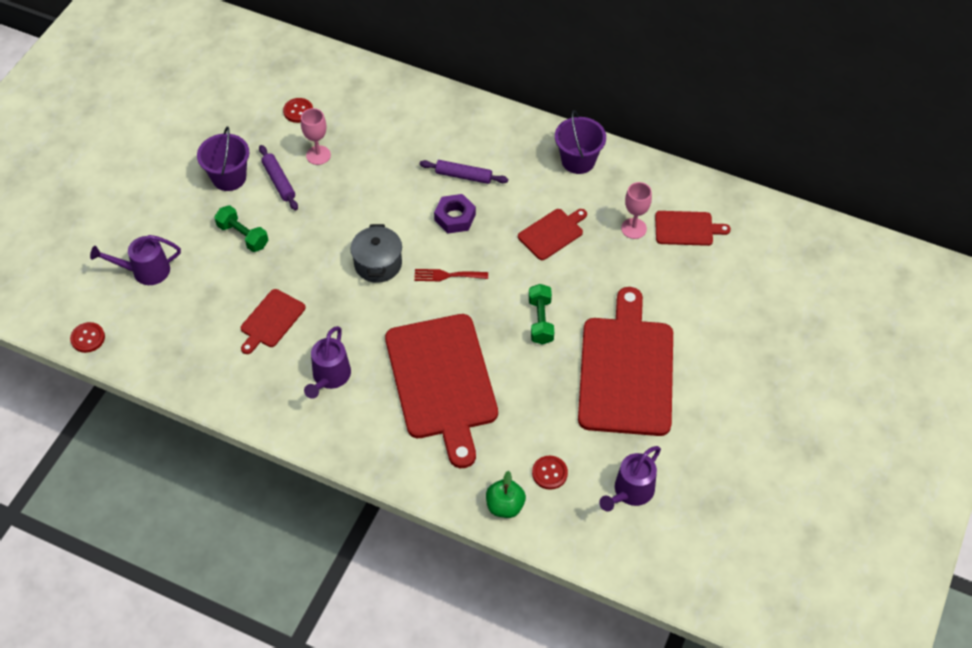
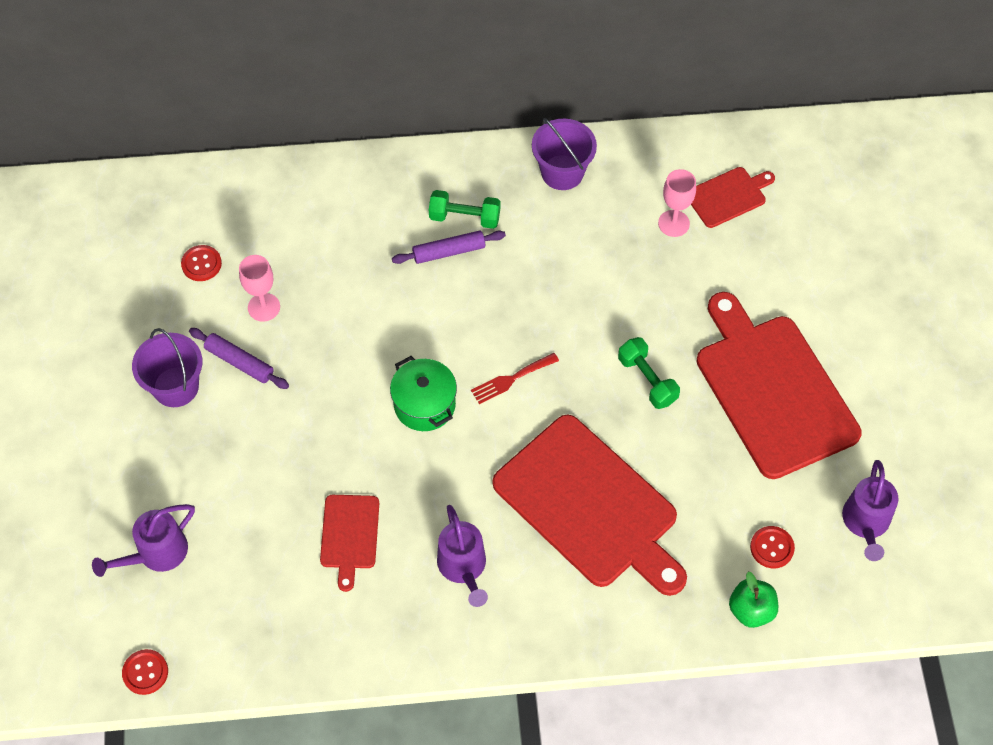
camera: 30 degrees left, 5 degrees up
(243, 236) = (244, 450): green dumbbell -> green dumbbell (464, 217)
(378, 264) = (424, 405): grey pot -> green pot
(455, 217) = (473, 306): purple nut -> none
(552, 233) = (591, 271): red cutting board -> none

